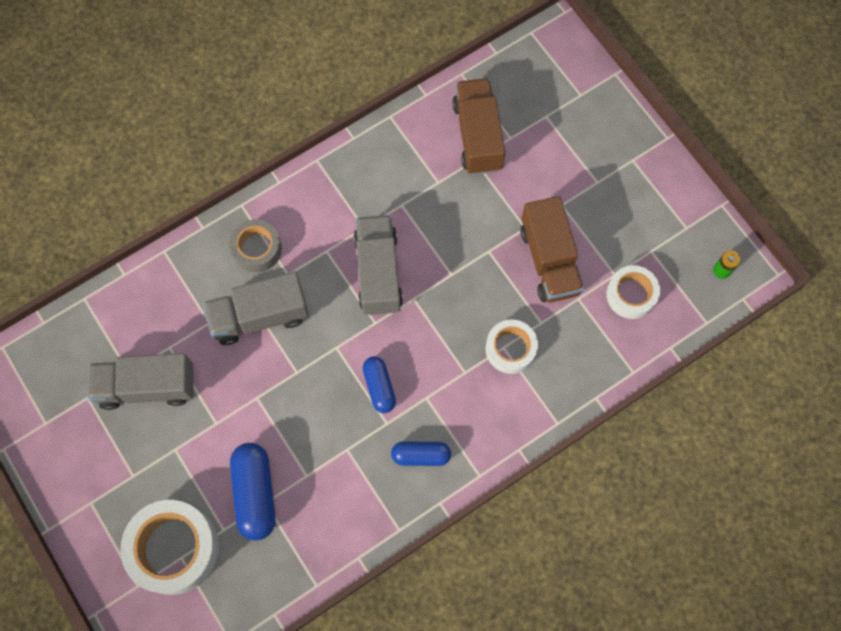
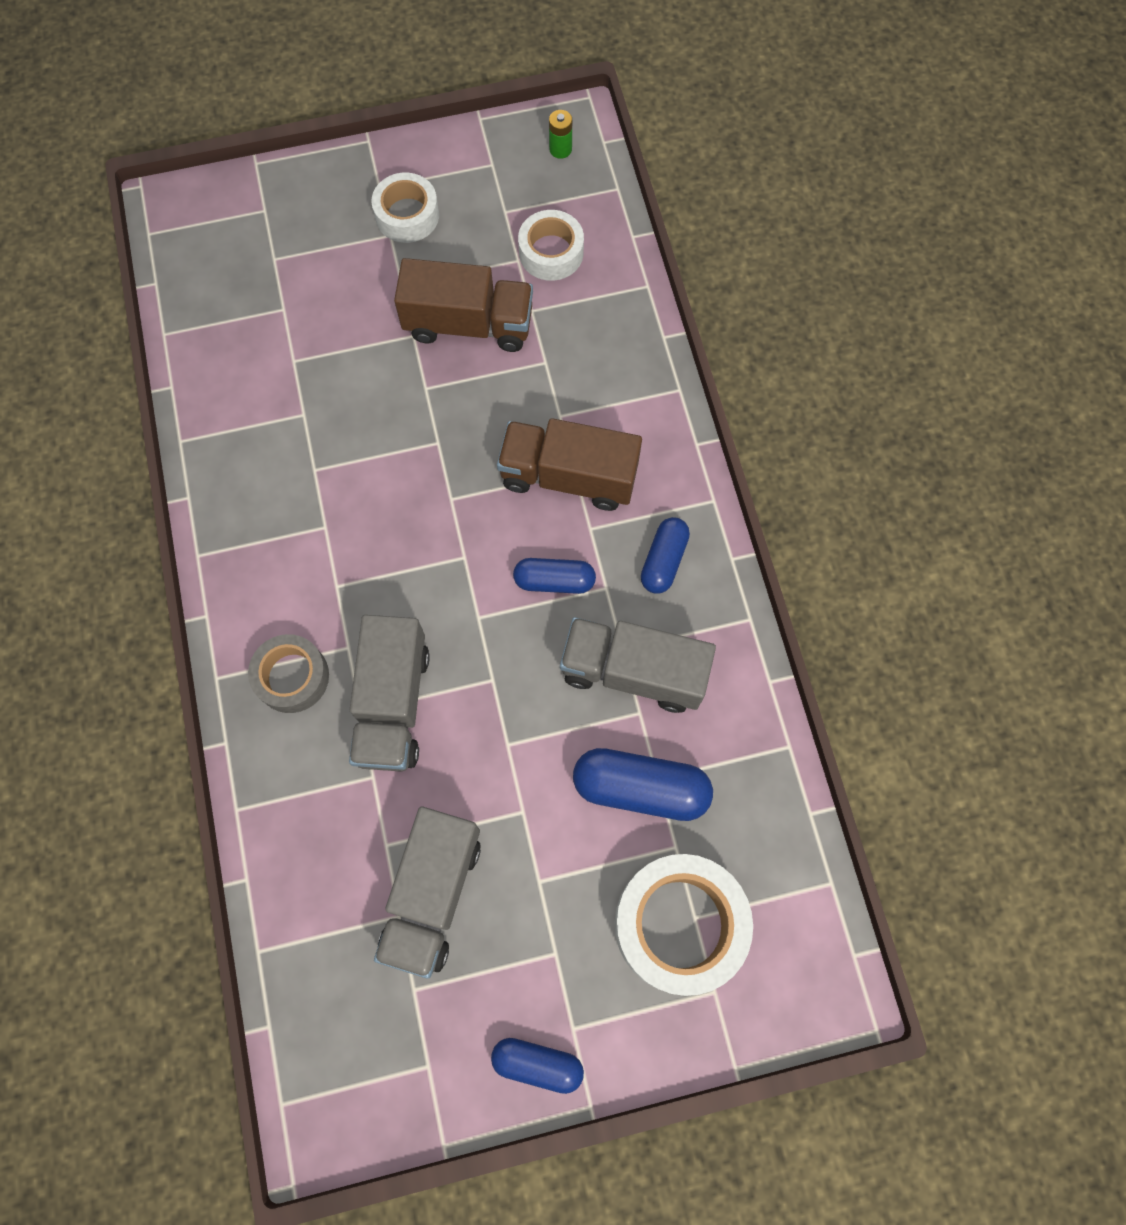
camera: 70 degrees left, 0 degrees up
(64, 488) = (537, 1063): none -> blue capsule
(378, 272) = (396, 530): grey truck -> grey truck (633, 671)
(477, 136) = (262, 345): brown truck -> brown truck (568, 476)
(510, 349) = (565, 408): white tape -> white tape (407, 215)

